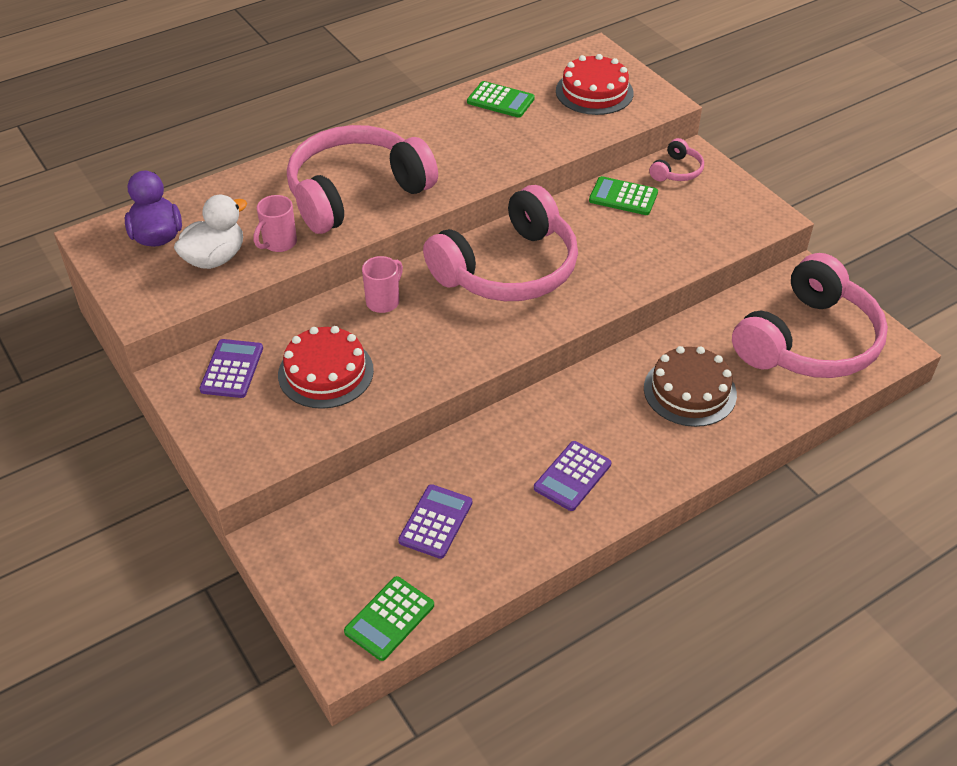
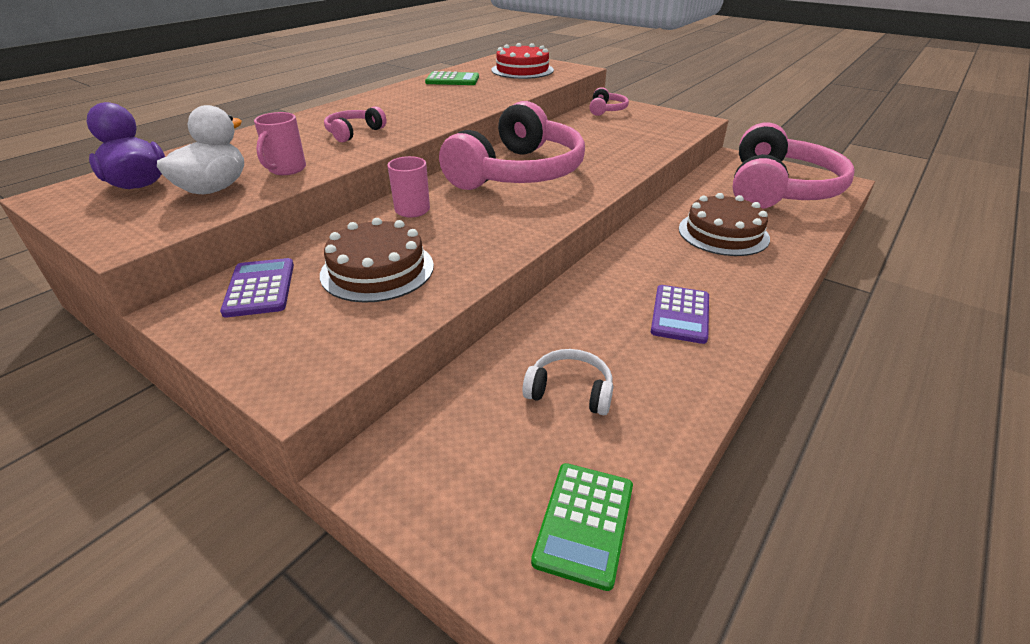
camera: 20 degrees left, 10 degrees down
(326, 372) = (377, 270): red cake -> brown cake
(356, 192) = (354, 132): pink headphones -> pink headphones, size x0.41
(435, 522) = (570, 391): purple calculator -> white headphones
(623, 197) = (579, 125): green calculator -> none

